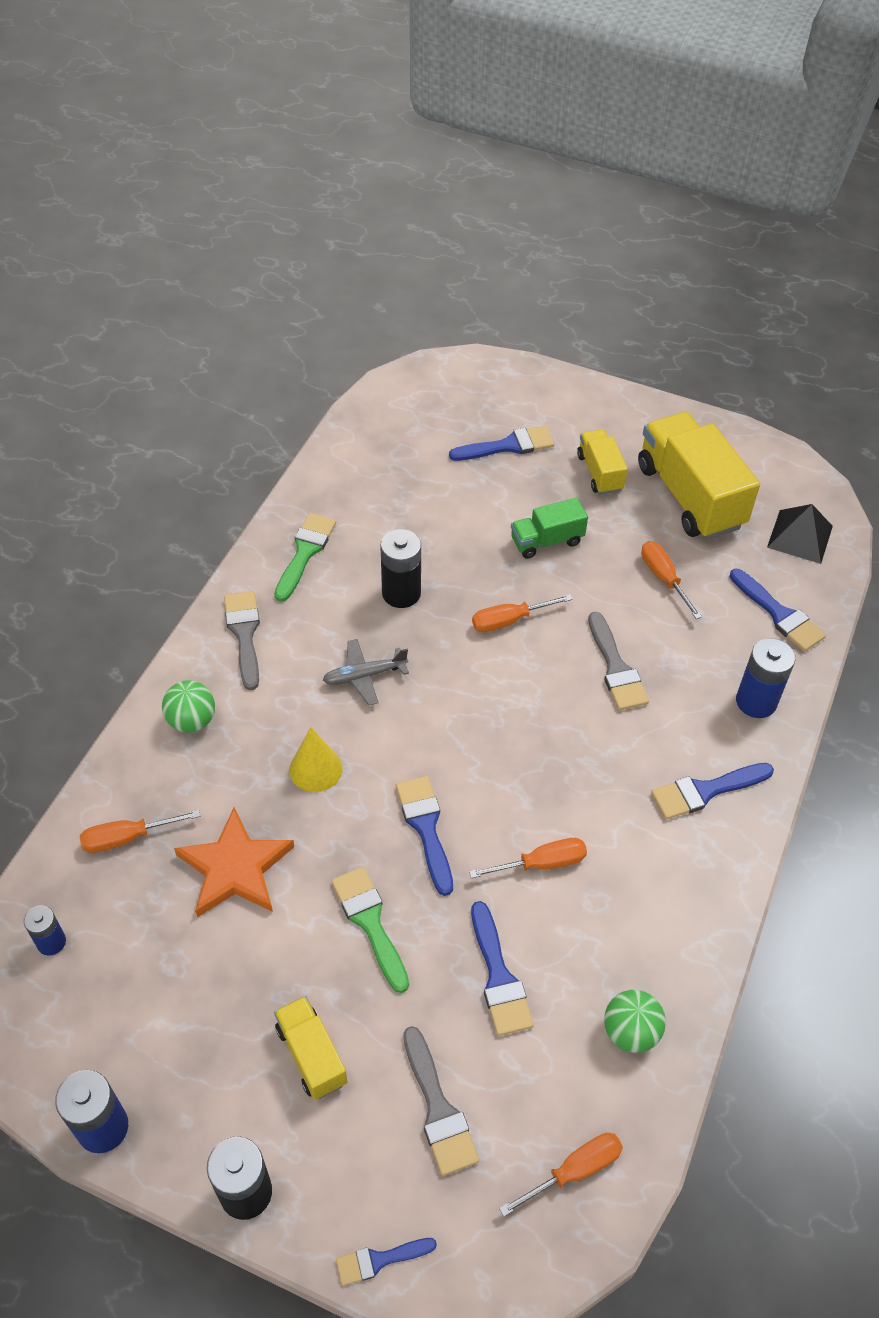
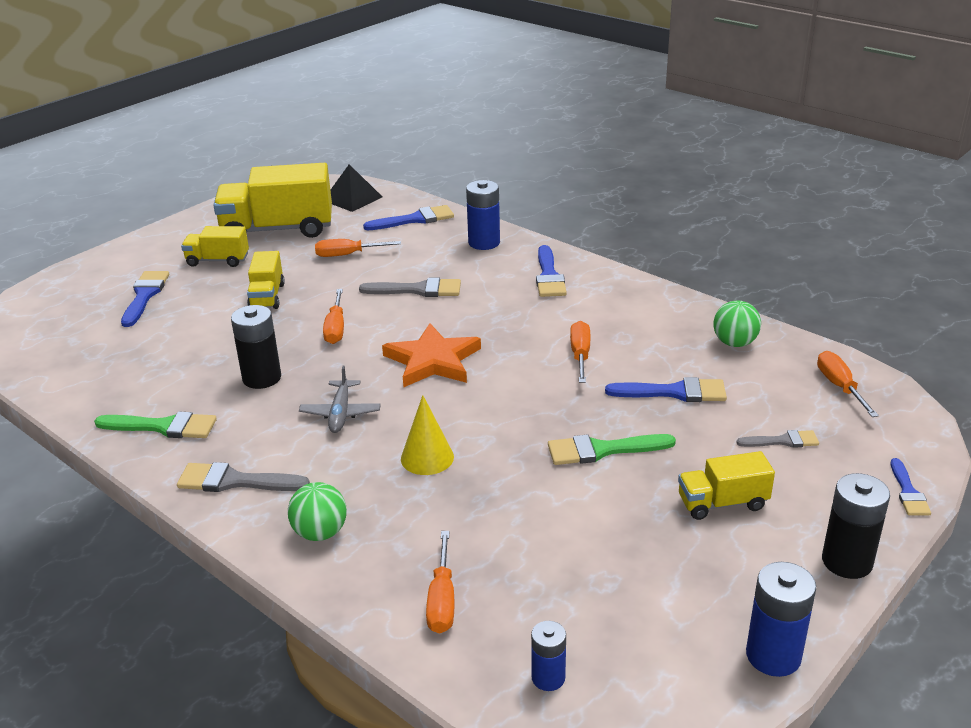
camera: 70 degrees left, 20 degrees down
(235, 868) = (513, 524): orange star -> orange star (433, 360)
(305, 552) = (163, 427): green brush -> green brush turned 150 degrees clockwise
(425, 827) = (521, 405): blue brush -> none
(438, 1109) = (783, 441): grey brush -> grey brush, size x0.63
(546, 541) = (267, 296): green truck -> yellow truck

